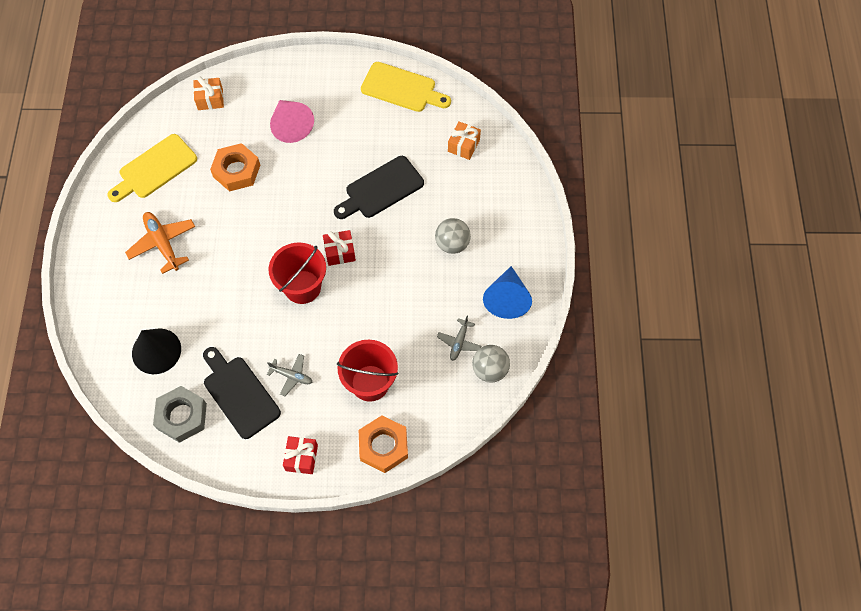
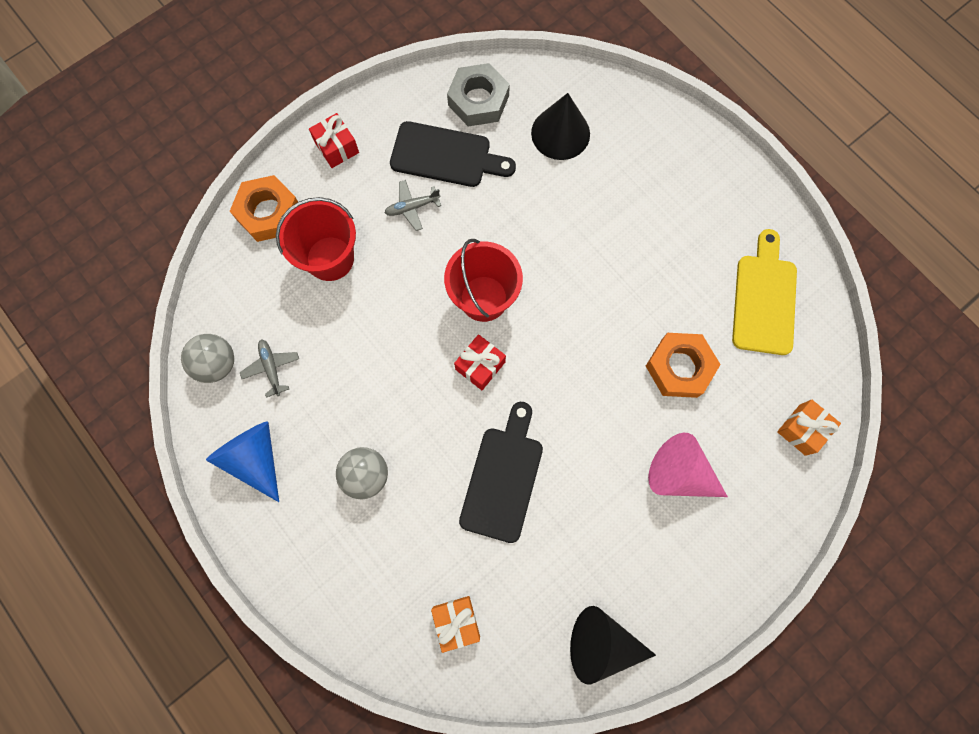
camera: 140 degrees right, 10 degrees up
(162, 244) = (666, 230): orange plane -> none
(402, 88) = (602, 643): yellow cutting board -> black cone

